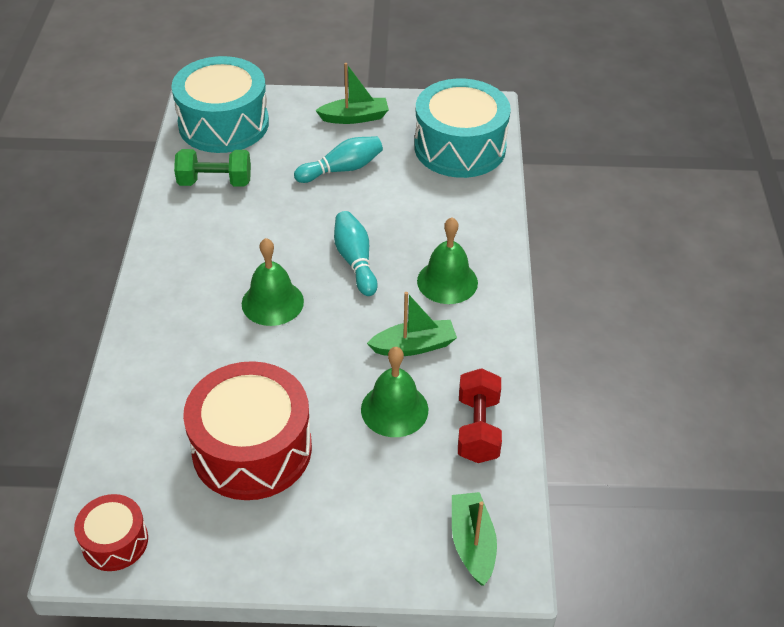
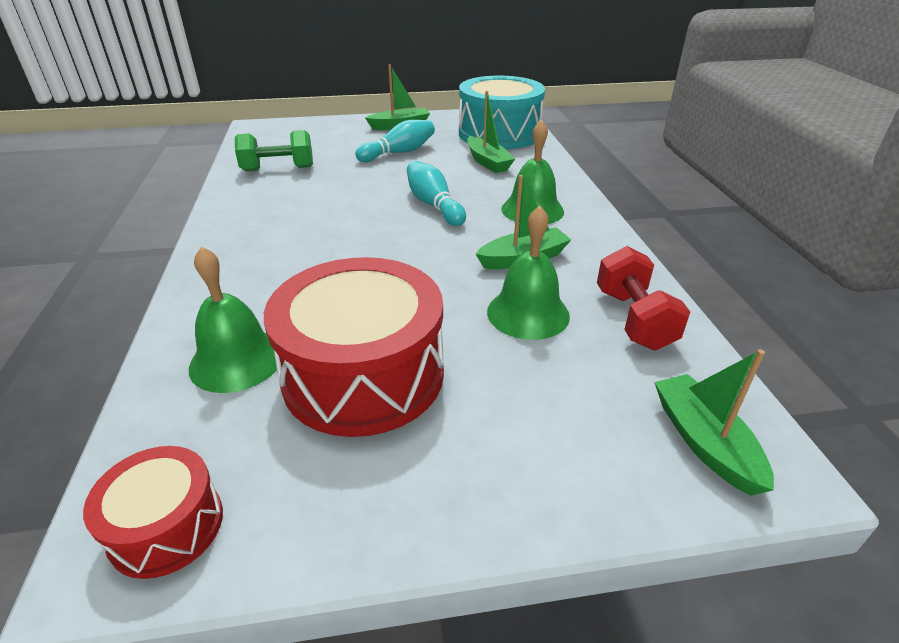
camera: 10 degrees left, 10 degrees down
(223, 124) = (281, 137): turquoise drum -> none
(272, 302) = (356, 241): green bell -> green bell (236, 360)
(430, 198) = (488, 162): none -> green boat

